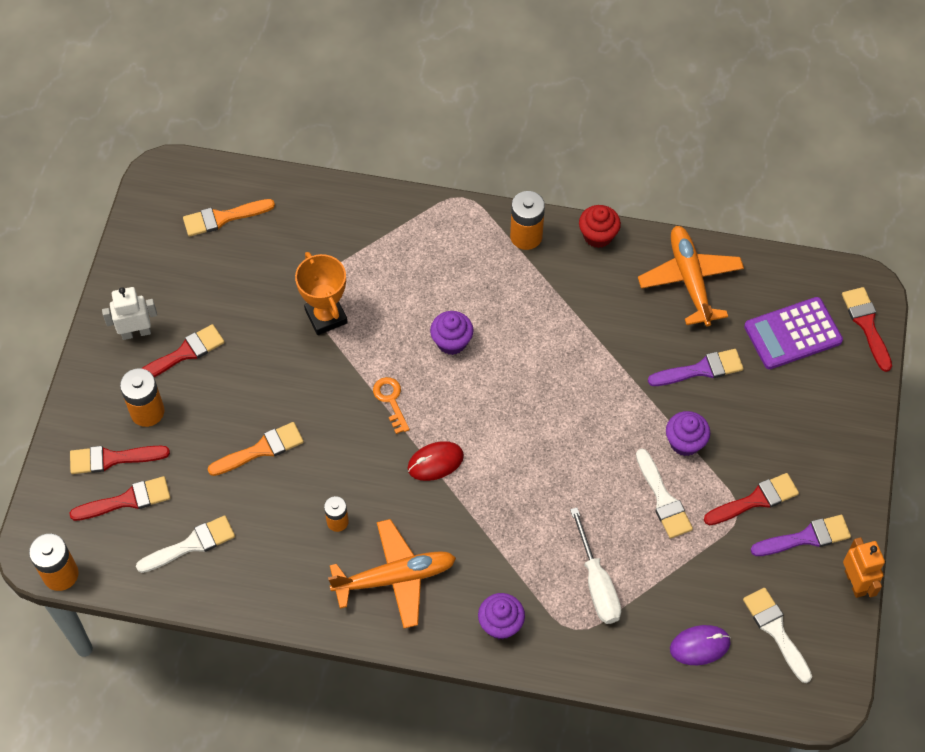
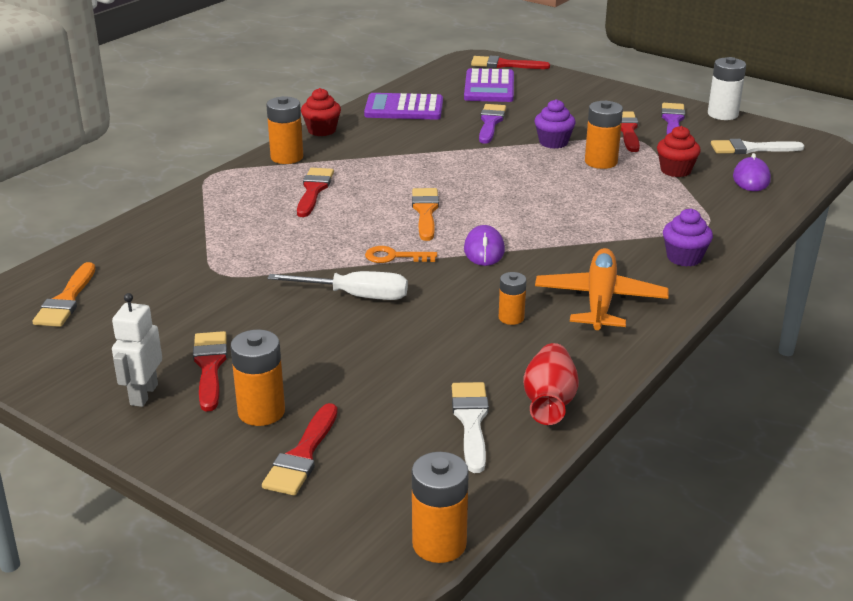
camera: 65 degrees left, 30 degrees down
(127, 500) = (371, 458): red brush -> red brush (314, 190)
(236, 587) = (549, 402): none -> red vase
(261, 449) = (384, 344): orange brush -> orange brush (425, 212)
(326, 316) = (260, 269): orange trophy -> none
(435, 462) = (484, 250): red mouse -> purple mouse
(451, 342) = (359, 213): purple cupcake -> none
(597, 583) = (666, 205): white screwdriver -> white screwdriver (355, 296)
(663, 499) = (601, 162): white brush -> orange battery
(680, 571) = (675, 170): none -> red cupcake
(690, 280) = (404, 108): orange plane -> purple calculator
(855, 582) = (722, 114): orange robot -> white battery

